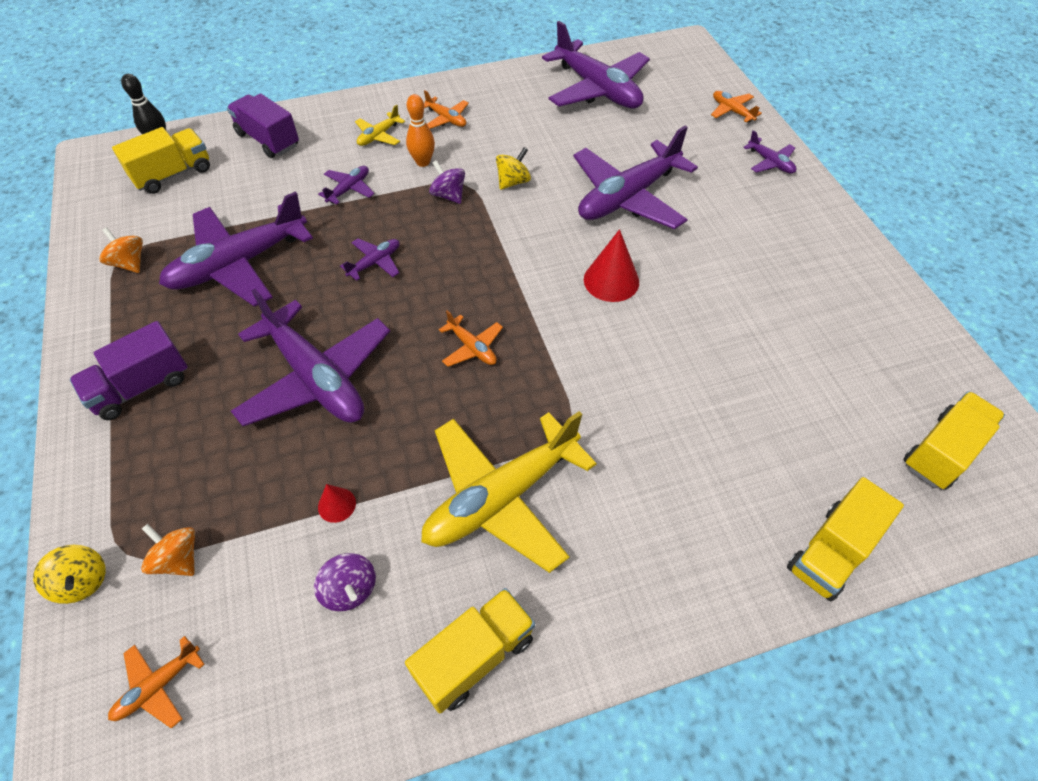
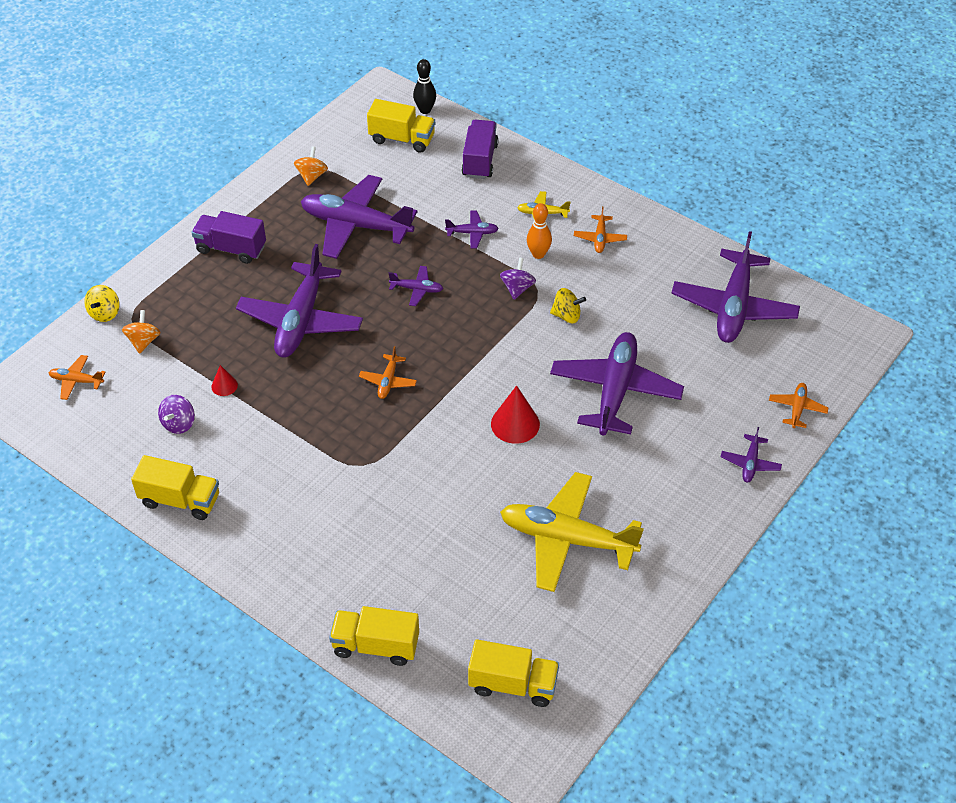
camera: 55 degrees right, 5 degrees down
(501, 497) = (287, 458): yellow plane -> yellow plane (567, 539)
(628, 197) = (615, 391): purple plane -> purple plane turned 90 degrees clockwise

